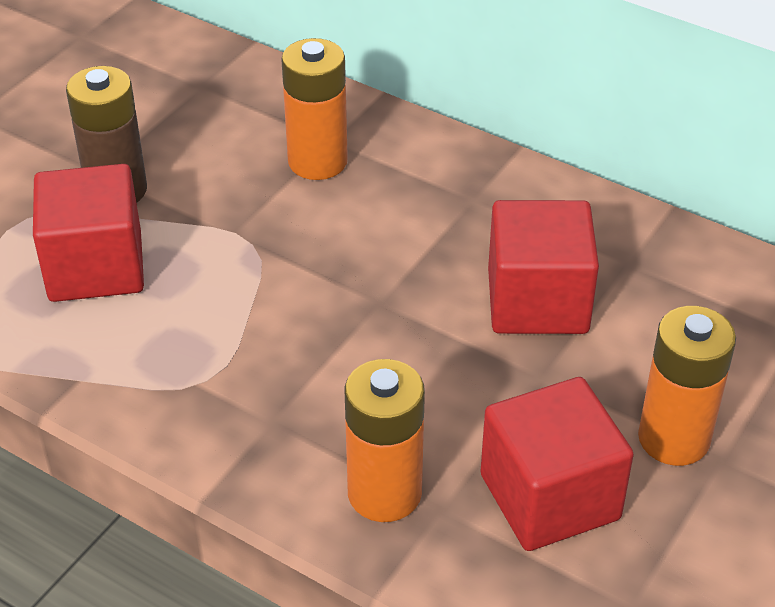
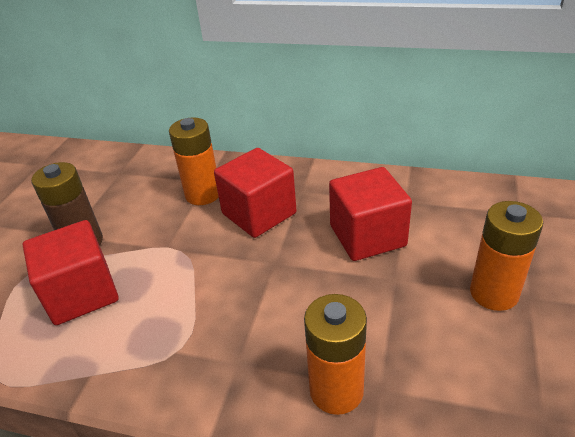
camera: 15 degrees left, 5 degrees down
(549, 497) = (444, 356): red cube -> red cube (259, 213)

